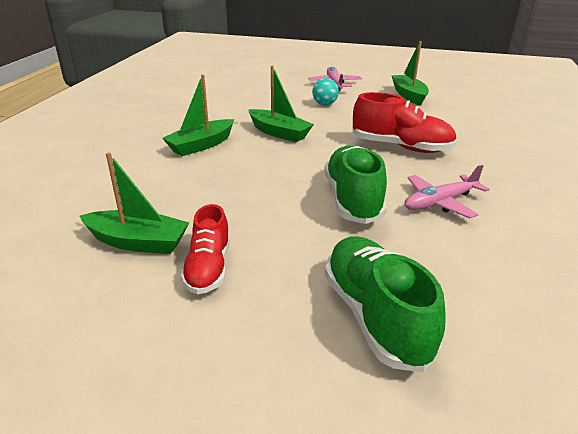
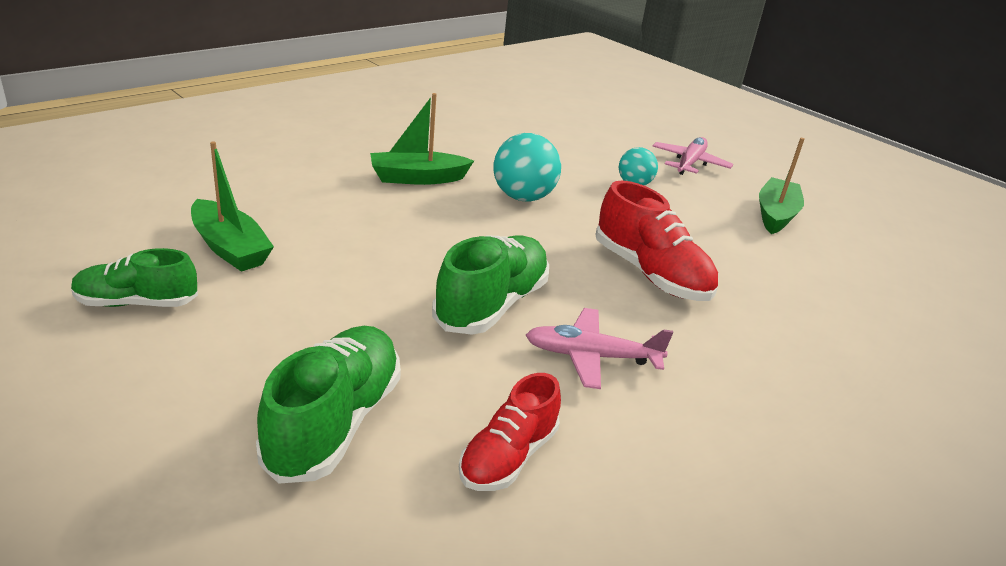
camera: 30 degrees right, 0 degrees up
(122, 315) = (137, 303): none -> green shoe
(208, 268) = (254, 300): red shoe -> red shoe (508, 457)
(279, 133) = (523, 197): green boat -> turquoise ball

